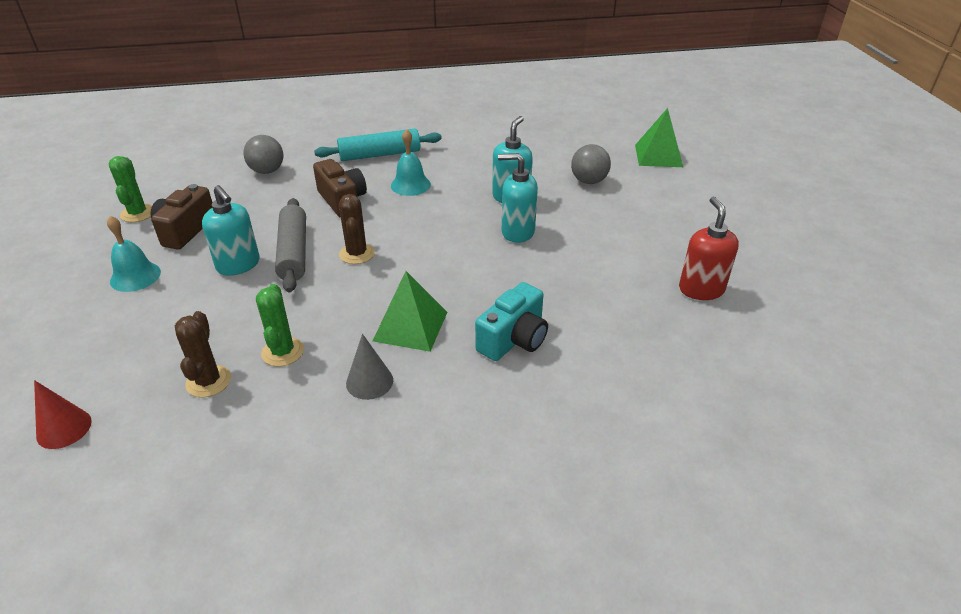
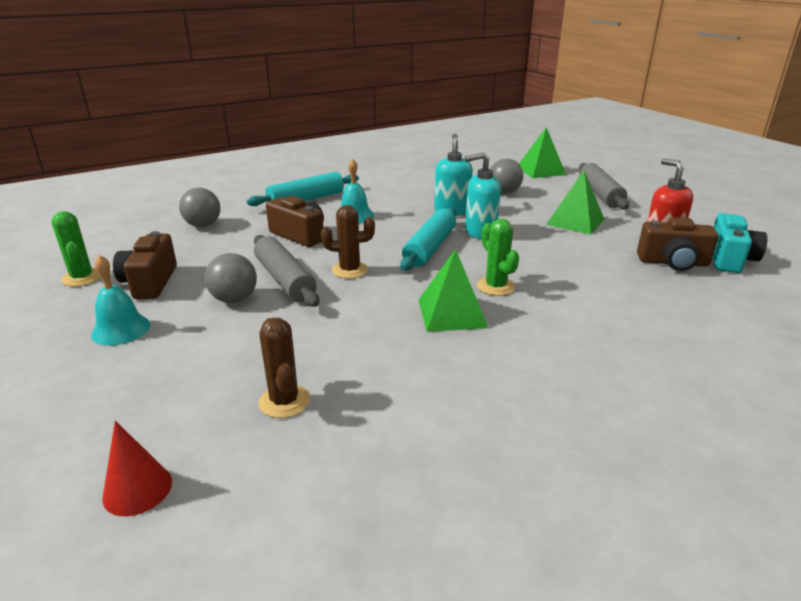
camera: 20 degrees left, 10 degrees down
(238, 265) = (234, 299): turquoise soap dispenser -> grey ball
(282, 352) = (344, 359): green cactus -> green cactus (495, 286)
(357, 254) = (349, 270): brown cactus -> brown cactus turned 60 degrees counterclockwise
(369, 381) = (454, 363): grey cone -> none
(451, 242) = (430, 248): none -> turquoise rolling pin
(514, 339) = (552, 304): turquoise camera -> turquoise camera (729, 259)
(632, 238) = (575, 221): none -> green pyramid
(690, 317) = (673, 262): none -> brown camera
(697, 204) = (600, 194): none -> grey rolling pin

